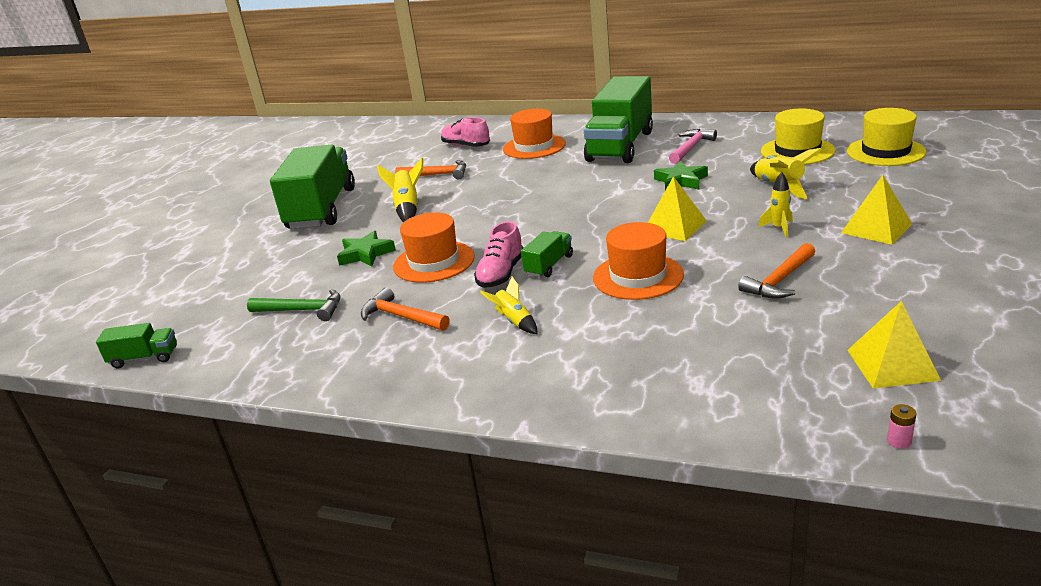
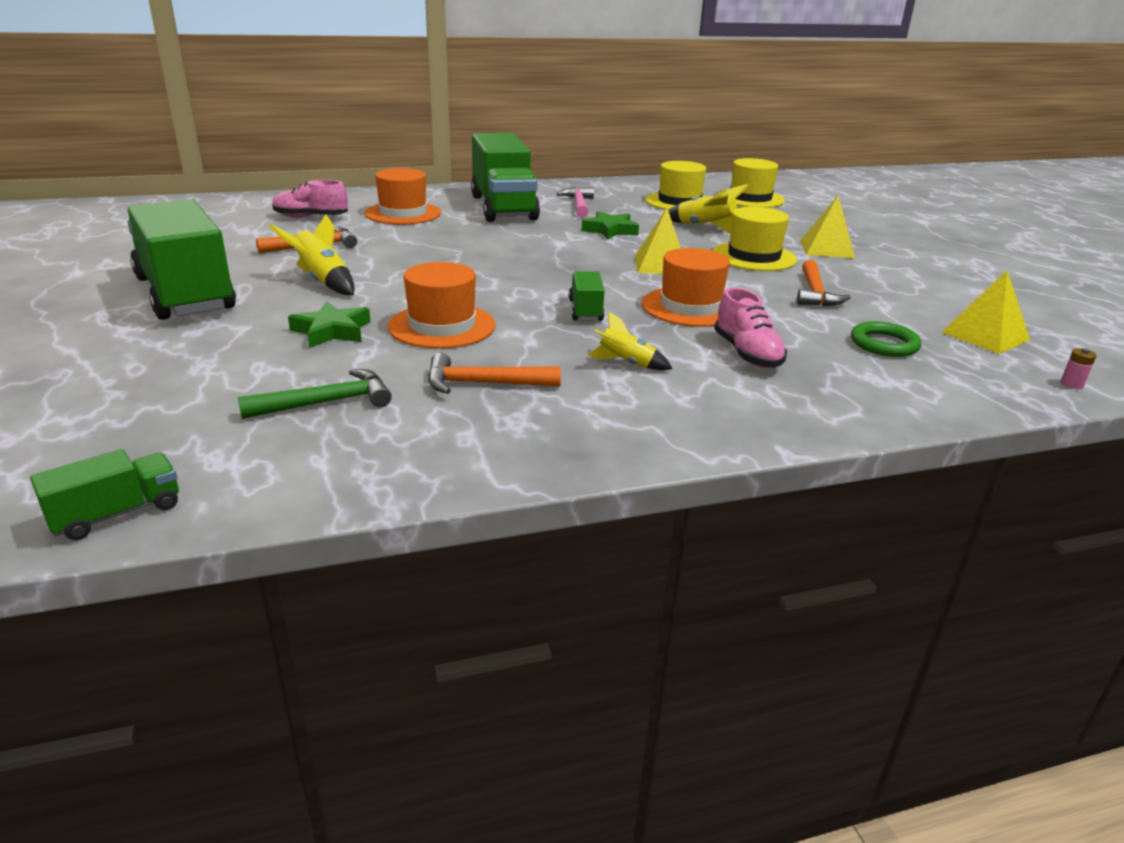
camera: 40 degrees left, 0 degrees up
(501, 274) = (544, 325): pink shoe -> pink shoe (747, 354)
(762, 350) = (884, 344): none -> green ring
(779, 228) = (753, 257): yellow rocket -> yellow hat

